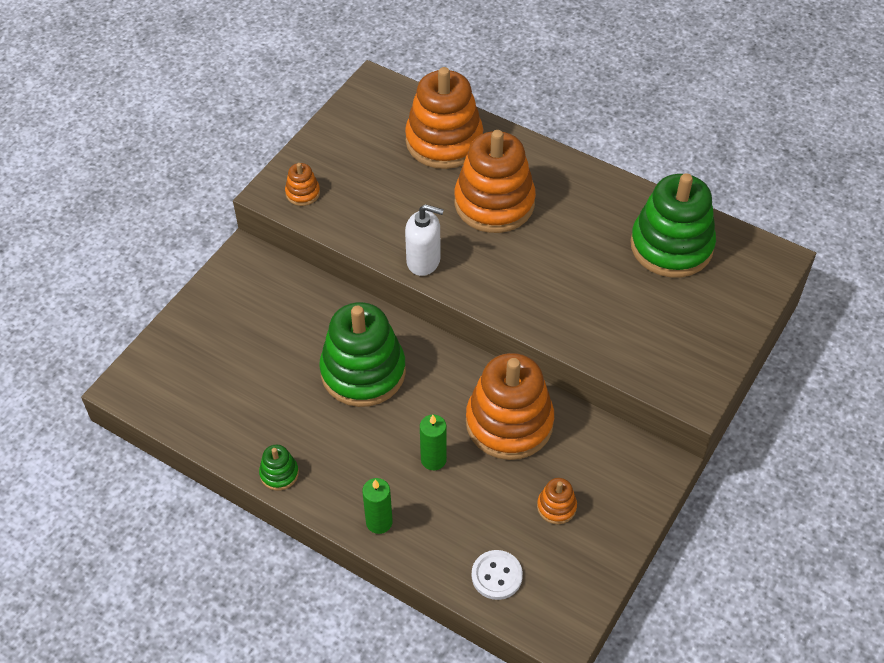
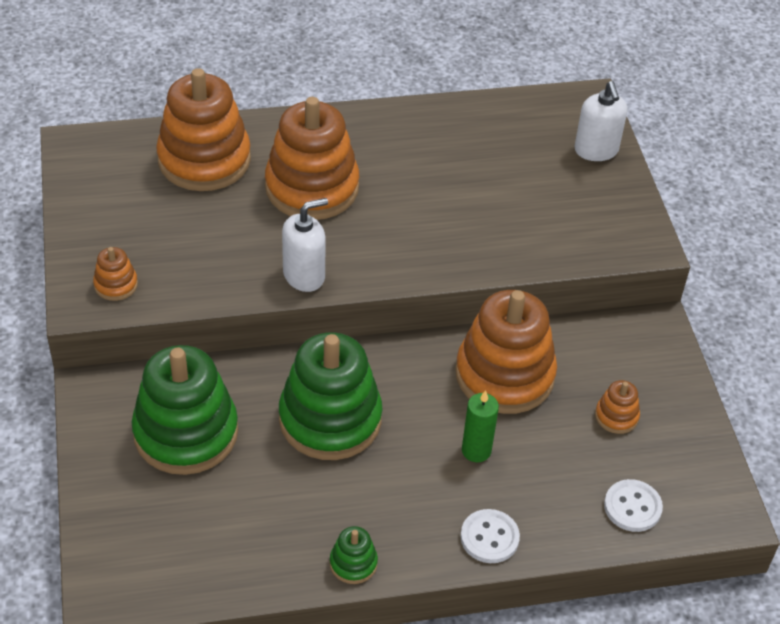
camera: 45 degrees left, 5 degrees down
(379, 522) = (489, 537): green candle -> white button
(671, 246) = (499, 137): green stacking toy -> green stacking toy (186, 432)
(737, 301) = (596, 150): none -> white soap dispenser

